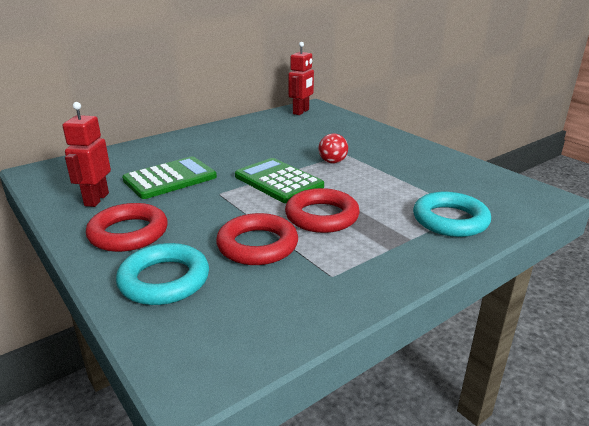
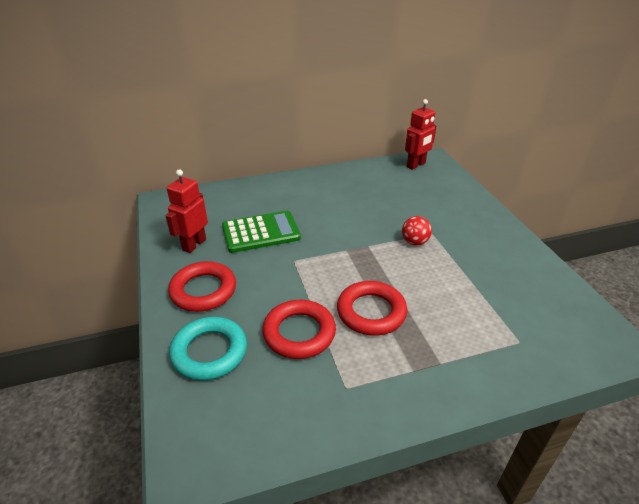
camera: 20 degrees right, 10 degrees up
(278, 181) = (352, 257): green calculator -> none
(450, 220) = (494, 349): turquoise ring -> none

